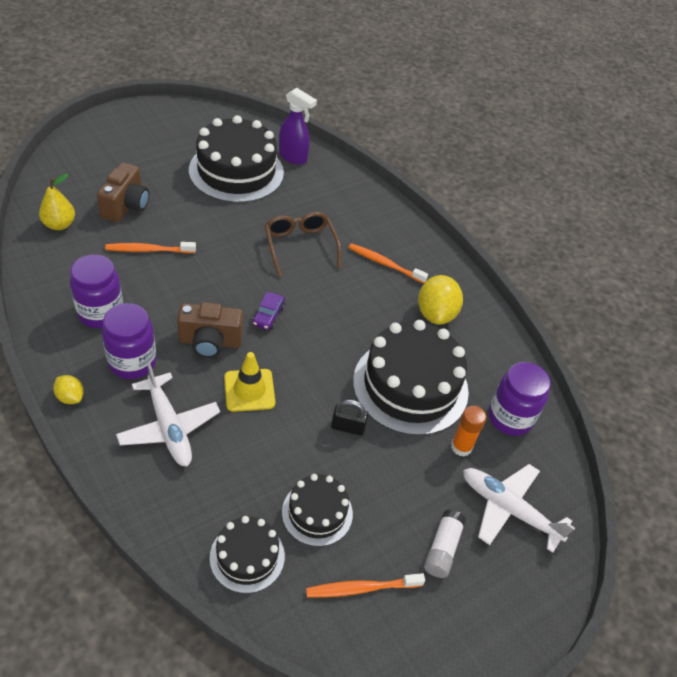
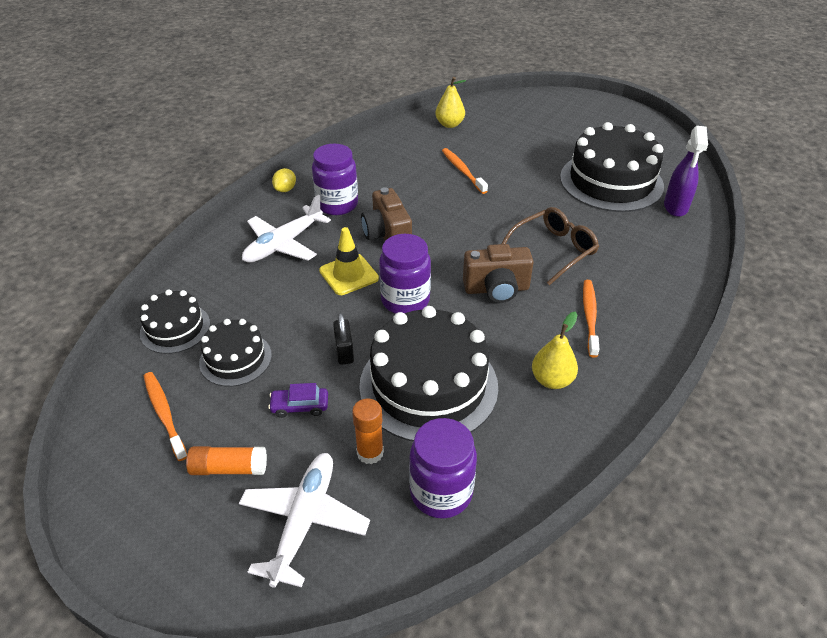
camera: 75 degrees right, 5 degrees down
(101, 313) = (375, 173): purple jar -> purple jar (405, 300)
(126, 206) = (501, 144): brown camera -> brown camera (496, 289)
(268, 315) = (445, 258): purple car -> purple car (300, 406)
(436, 314) = (552, 380): yellow lemon -> yellow pear
(442, 548) = (229, 468): white glue stick -> orange glue stick

